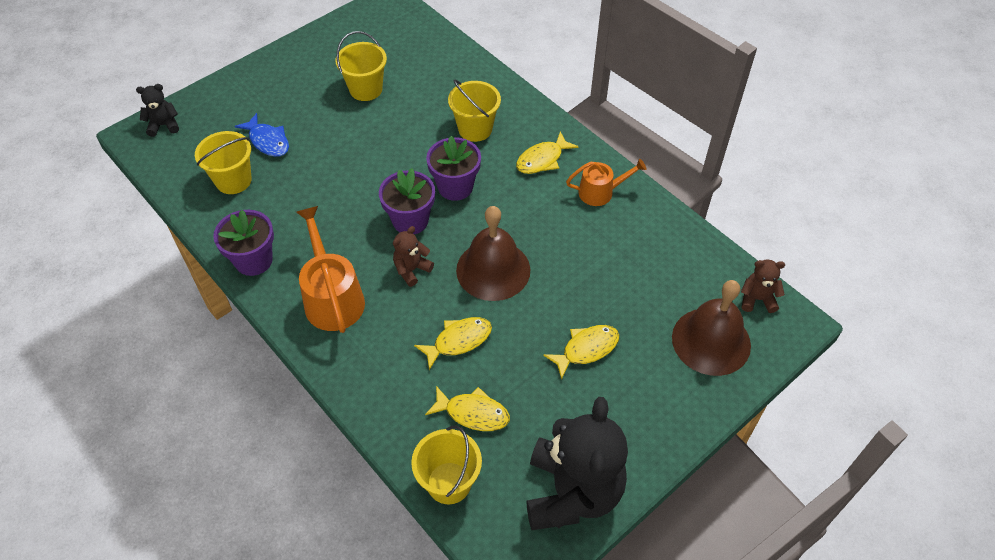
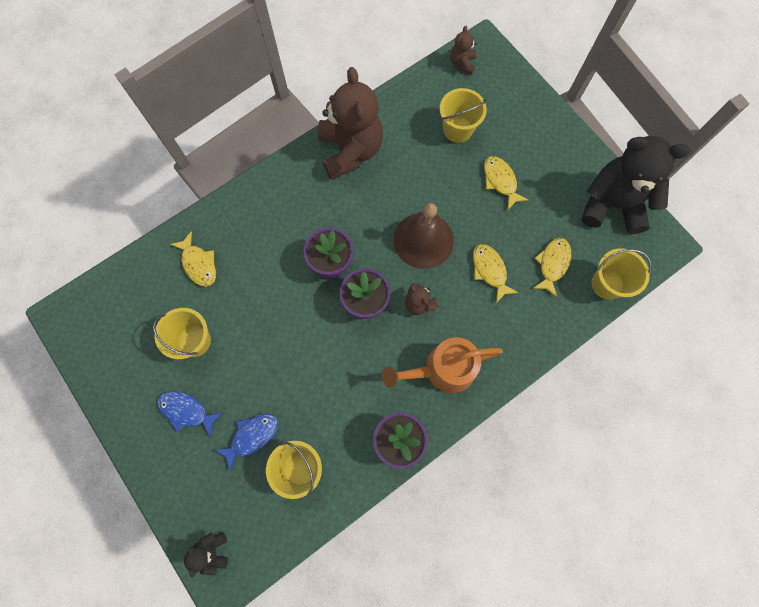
camera: 85 degrees left, 20 degrees up
(296, 92) = (186, 411): none -> blue fish
(475, 129) = (264, 243): yellow bucket -> yellow bucket (458, 129)
(542, 160) = (309, 191): yellow fish -> yellow fish (199, 264)
(600, 192) = (350, 151): orange watering can -> brown teddy bear
(711, 341) = (496, 99): brown bell -> none

